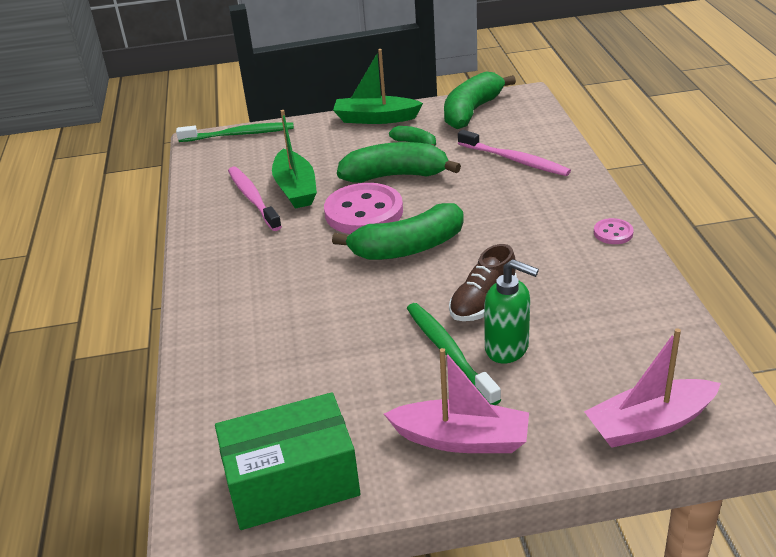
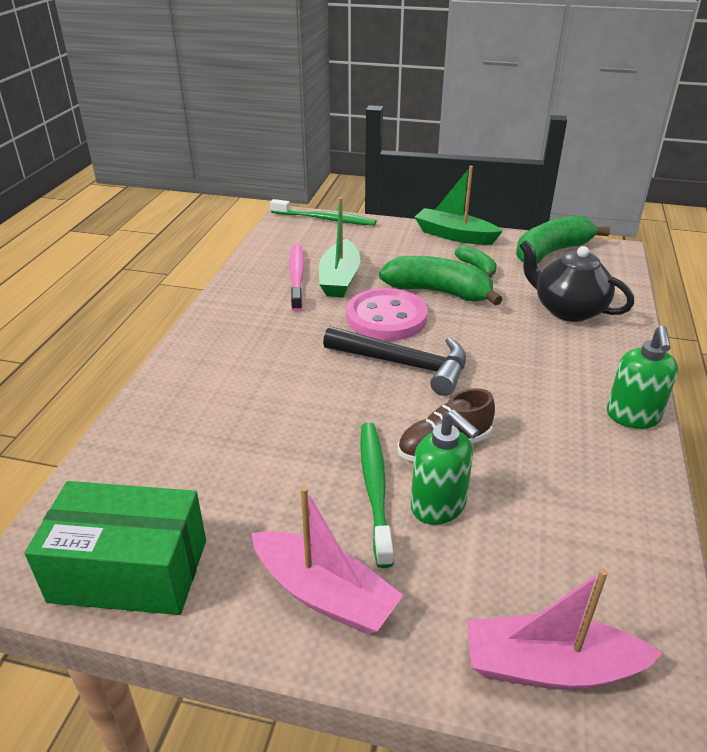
camera: 20 degrees right, 0 degrees up
(408, 248) = (405, 365): green banana -> black hammer
(515, 160) = (567, 310): pink toothbrush -> black teapot
(613, 233) = (632, 417): pink button -> green soap dispenser

